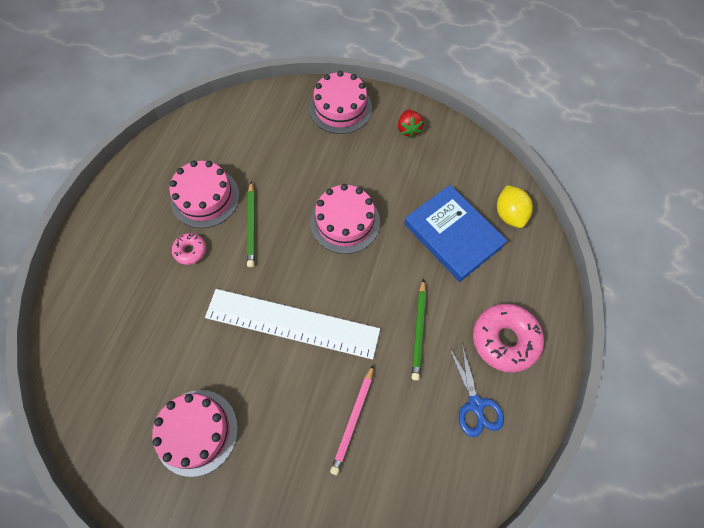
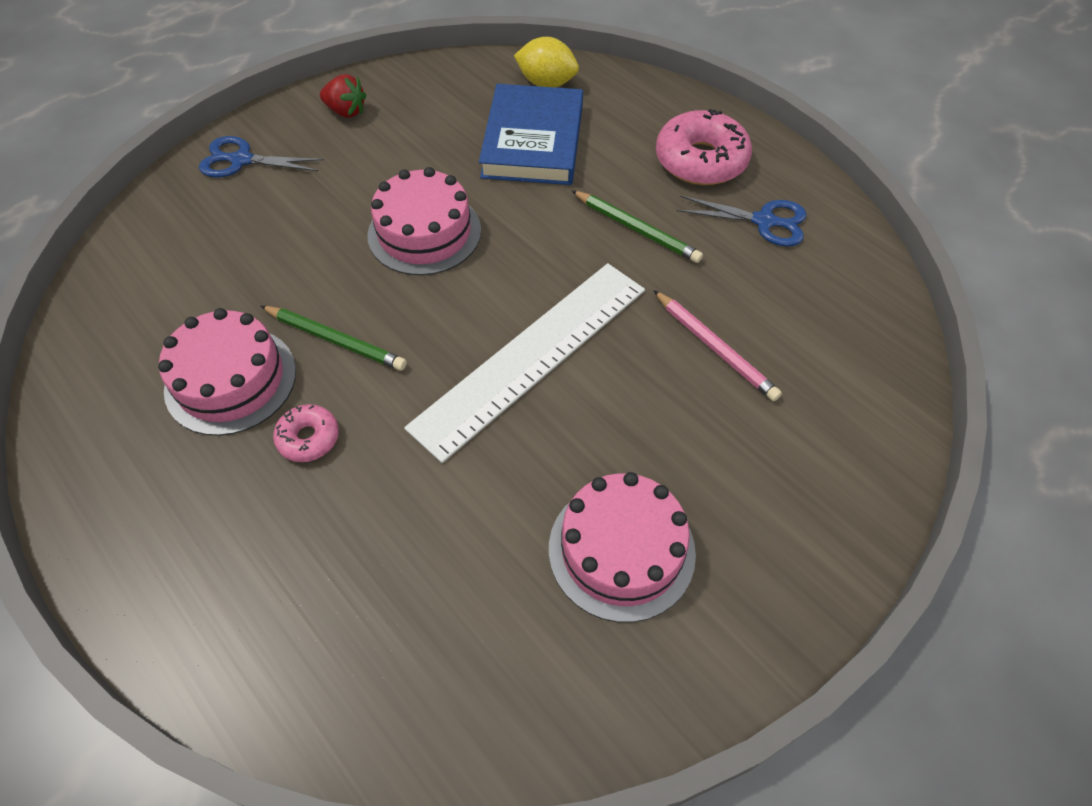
camera: 60 degrees left, 10 degrees down
(340, 108) = (242, 160): pink cake -> blue scissors
(453, 235) = (533, 141): blue book -> blue book turned 75 degrees counterclockwise

